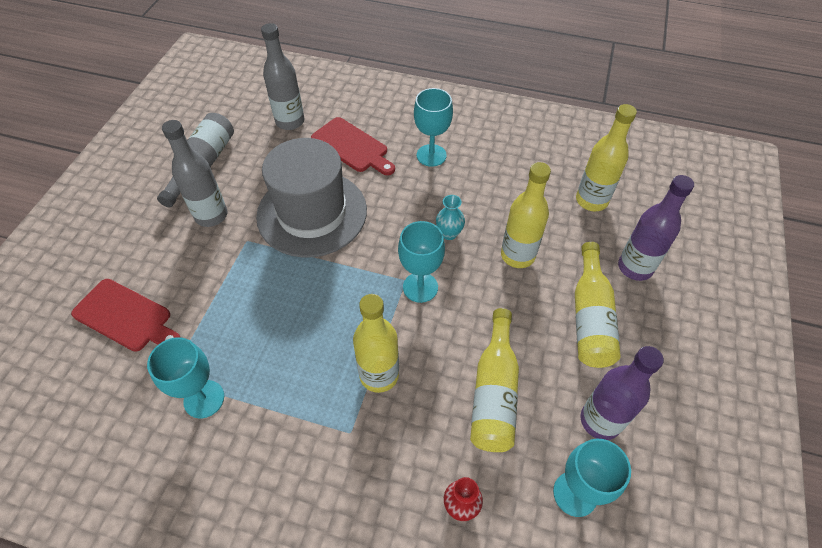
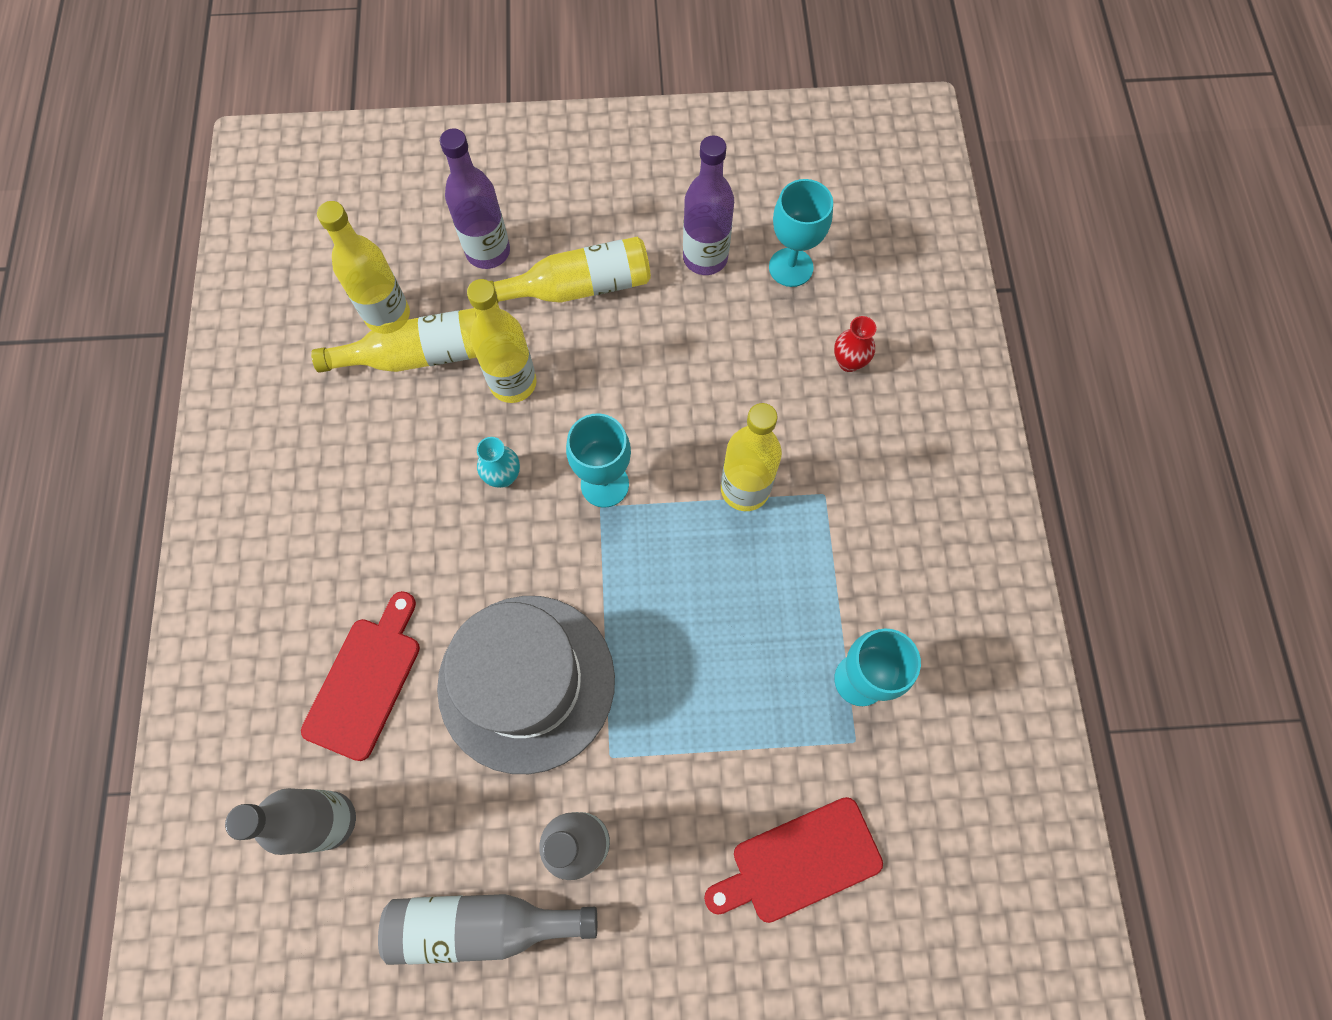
camera: 110 degrees left, 15 degrees up
(126, 317) = (799, 861): red cutting board -> red cutting board turned 120 degrees counterclockwise
(431, 155) = (353, 549): turquoise goblet -> none
(494, 392) = (715, 363): yellow bottle -> yellow bottle (419, 355)

